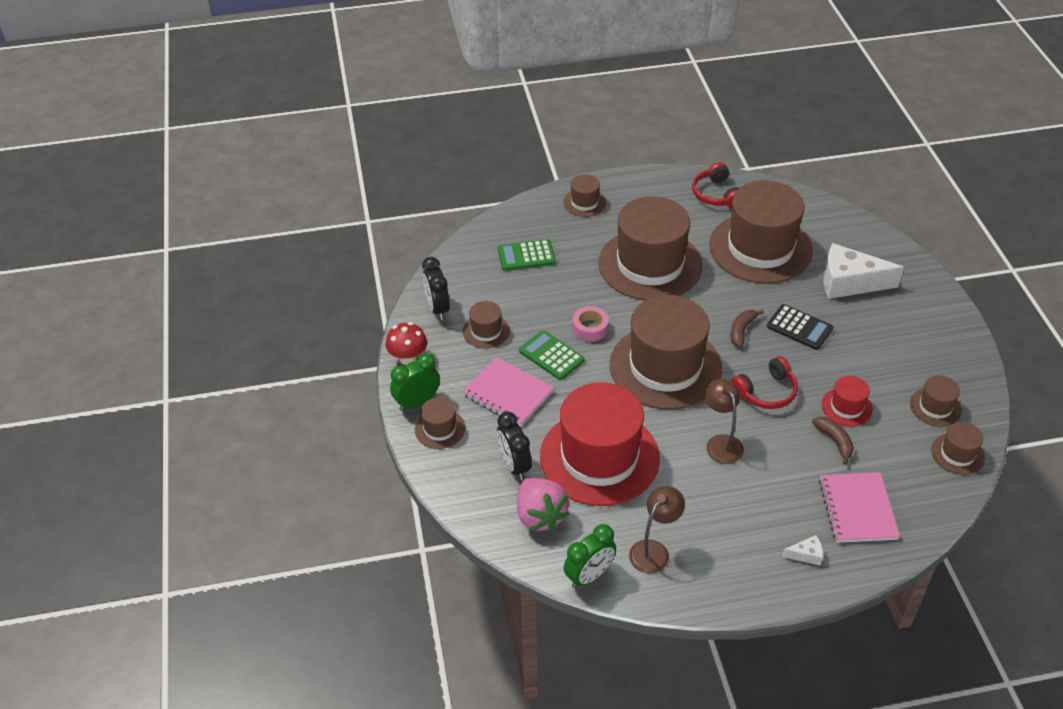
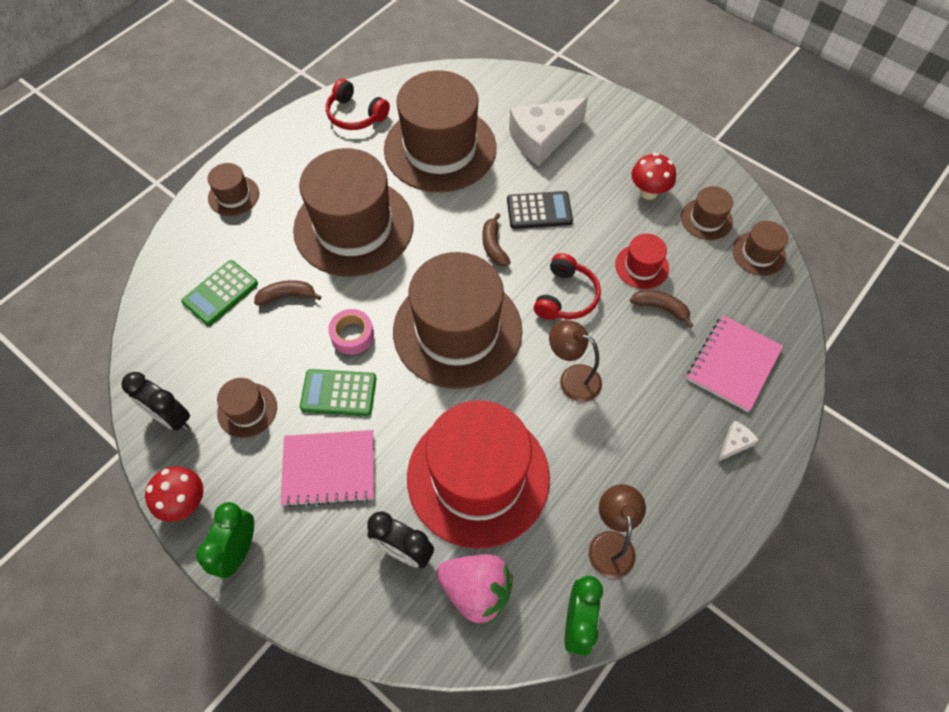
camera: 40 degrees left, 15 degrees up
(440, 429) = (290, 565): brown hat -> none
(567, 281) = (287, 296): none -> brown banana
(857, 509) = (733, 364): pink notebook -> pink notebook turned 75 degrees clockwise
(903, 363) = (648, 192): none -> red mushroom

